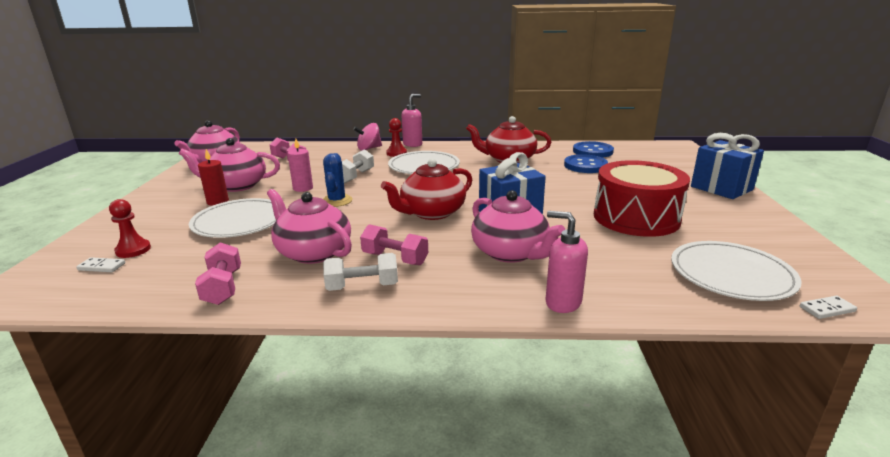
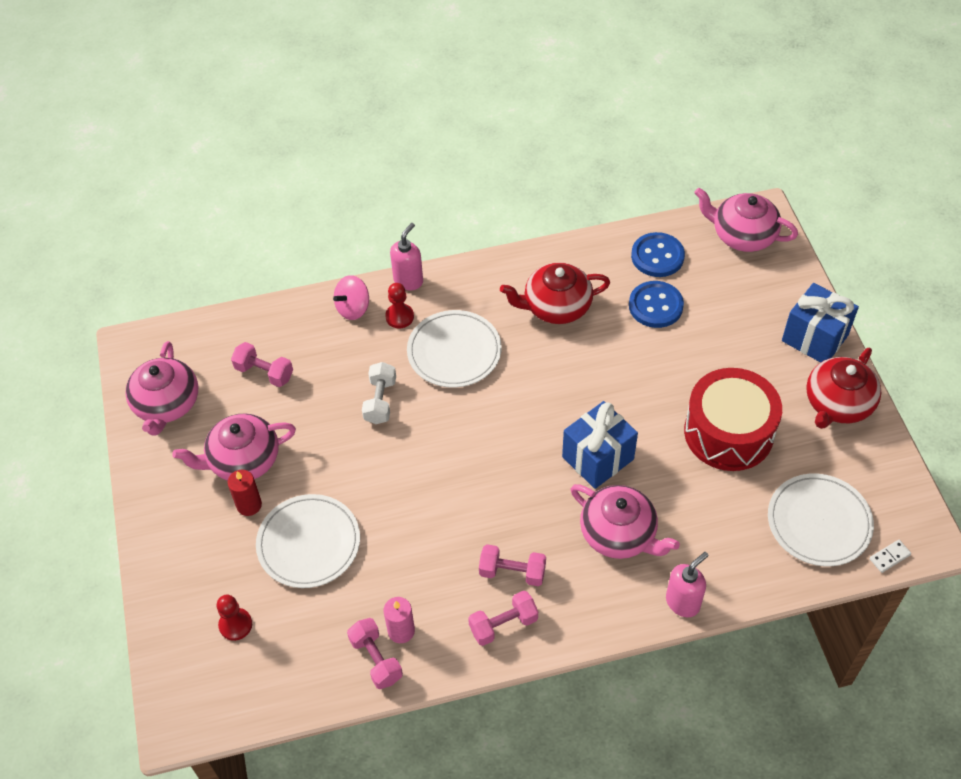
camera: 15 degrees left, 30 degrees up
(102, 267) = (229, 660): white domino -> none
(303, 188) = (331, 447): pink candle -> pink candle (401, 631)
(313, 252) = (426, 581): pink teapot -> pink teapot (742, 235)
(337, 201) = (391, 470): blue cactus -> none
(362, 286) = (503, 624): white dumbbell -> pink dumbbell
(431, 213) = (512, 472): red teapot -> red teapot (837, 404)
(562, 302) = (683, 602): pink soap dispenser -> pink soap dispenser turned 120 degrees clockwise

